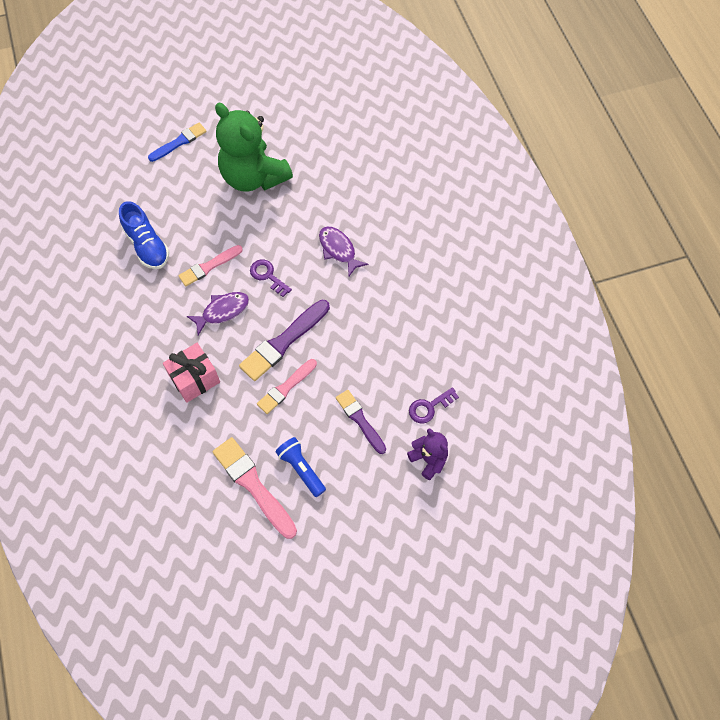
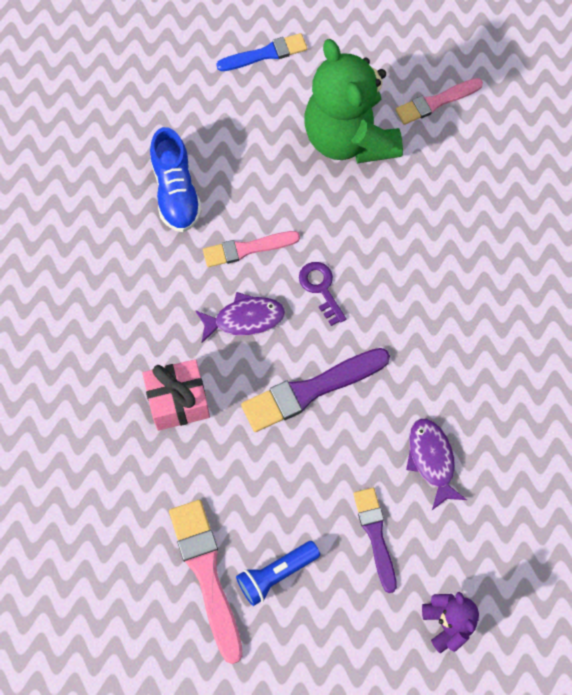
camera: 20 degrees right, 5 degrees up
(286, 388) = (293, 455): pink brush -> pink brush (436, 102)
(301, 468) = (275, 574): blue flashlight -> blue flashlight turned 105 degrees counterclockwise
(338, 250) = (429, 283): purple fish -> purple fish (431, 460)
(429, 407) = (474, 551): purple key -> none

